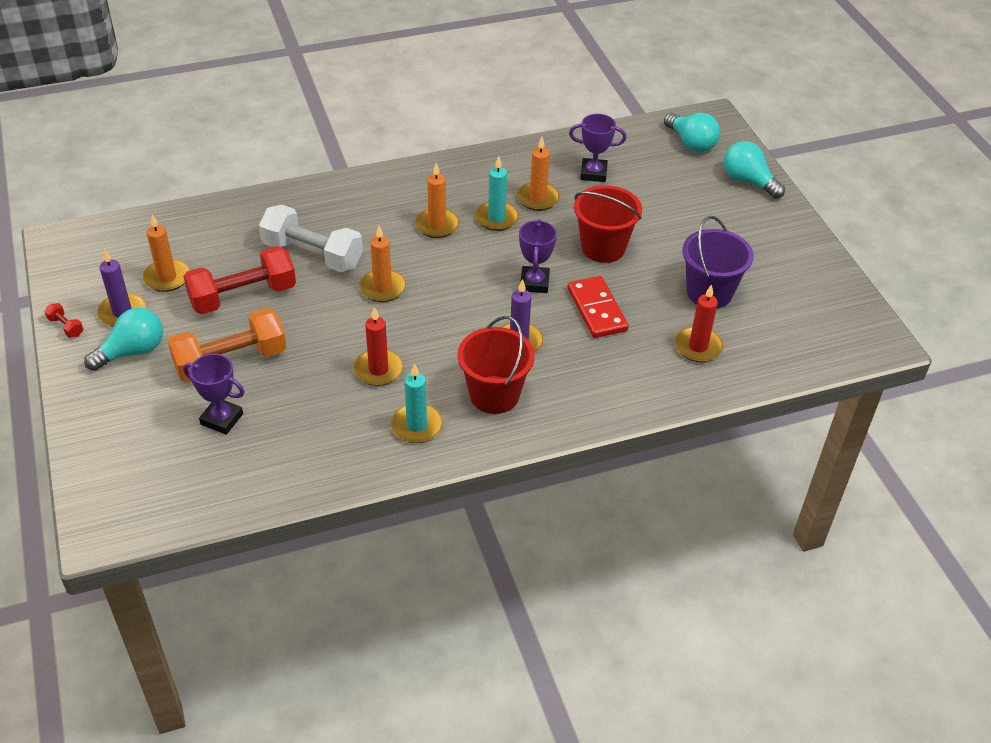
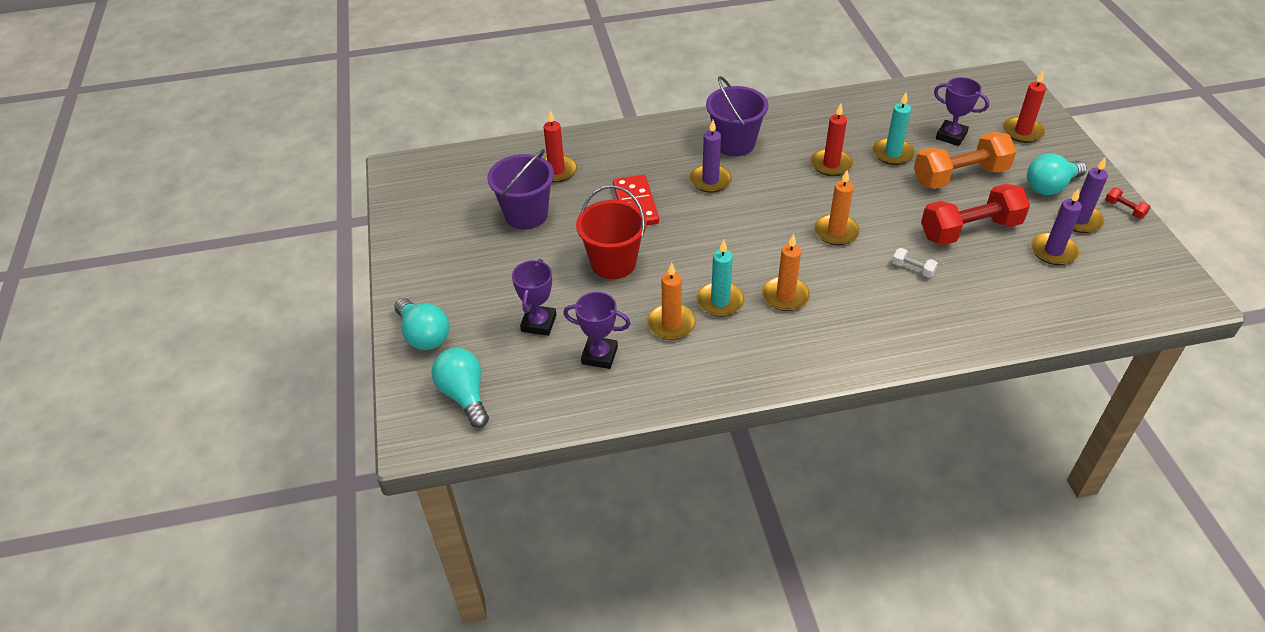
camera: 170 degrees left, 0 degrees up
(128, 430) = (1022, 132): none -> red candle
(167, 278) = (1053, 251): orange candle -> purple candle
(312, 254) = (913, 269): white dumbbell -> white dumbbell, size x0.41
(416, 425) = (796, 126): turquoise candle -> turquoise candle (892, 153)
(494, 395) = (734, 143): red bucket -> purple bucket
(534, 283) = (689, 231): purple trophy -> purple trophy (538, 323)

